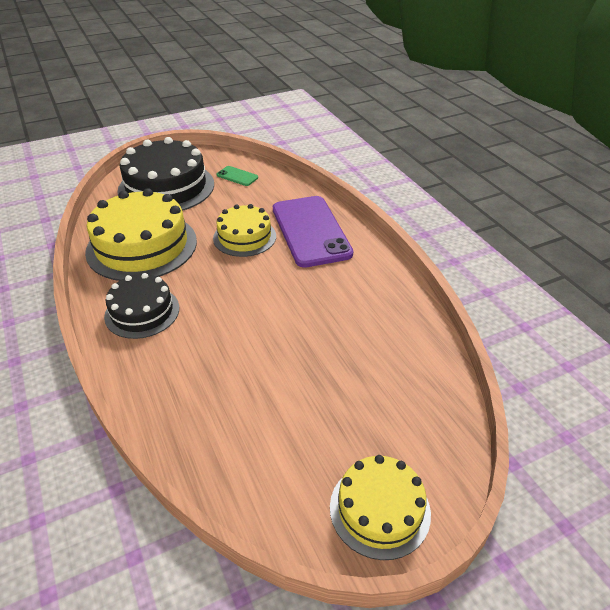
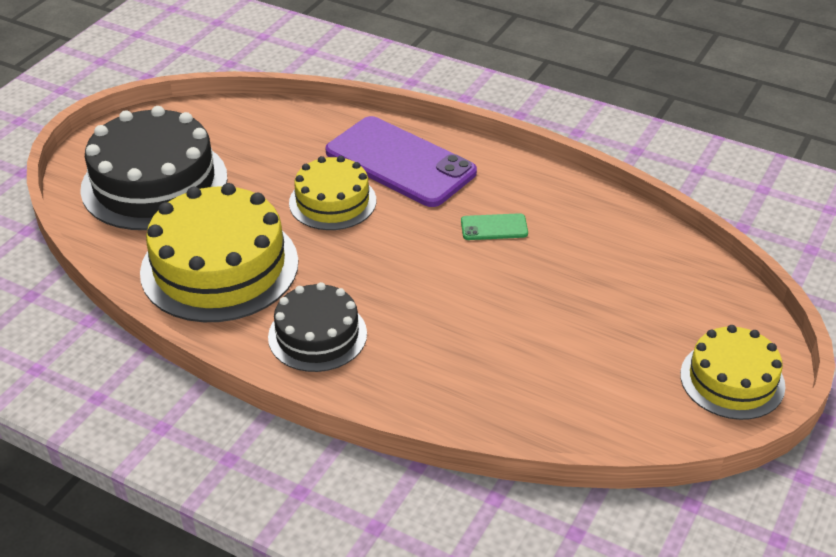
camera: 35 degrees left, 0 degrees up
(237, 176) = (232, 131): green phone -> green phone (494, 227)

